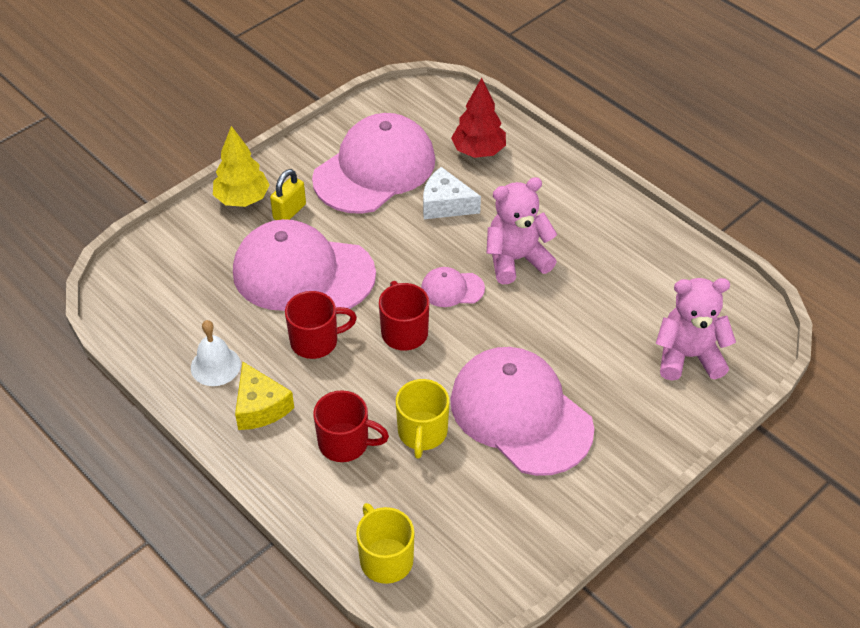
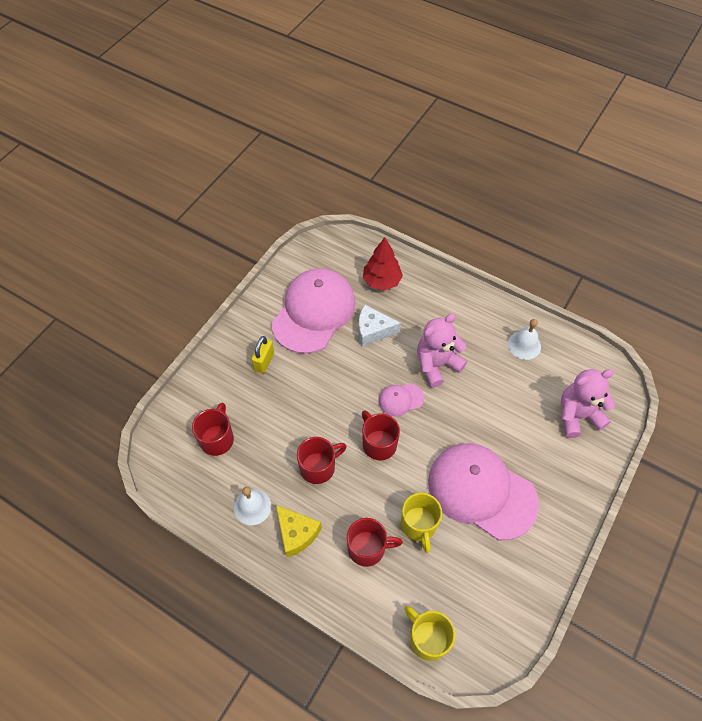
camera: 15 degrees left, 10 degrees up
(199, 283) = (217, 439): none -> red mug
(242, 199) = (226, 359): yellow tree -> none
(303, 273) = (290, 411): pink cap -> none
(646, 261) = (524, 345): none -> white bell

